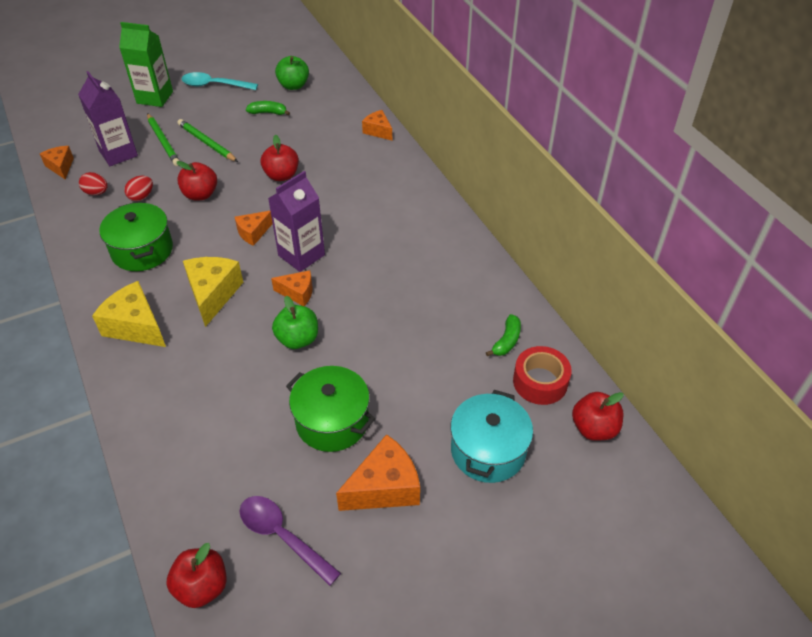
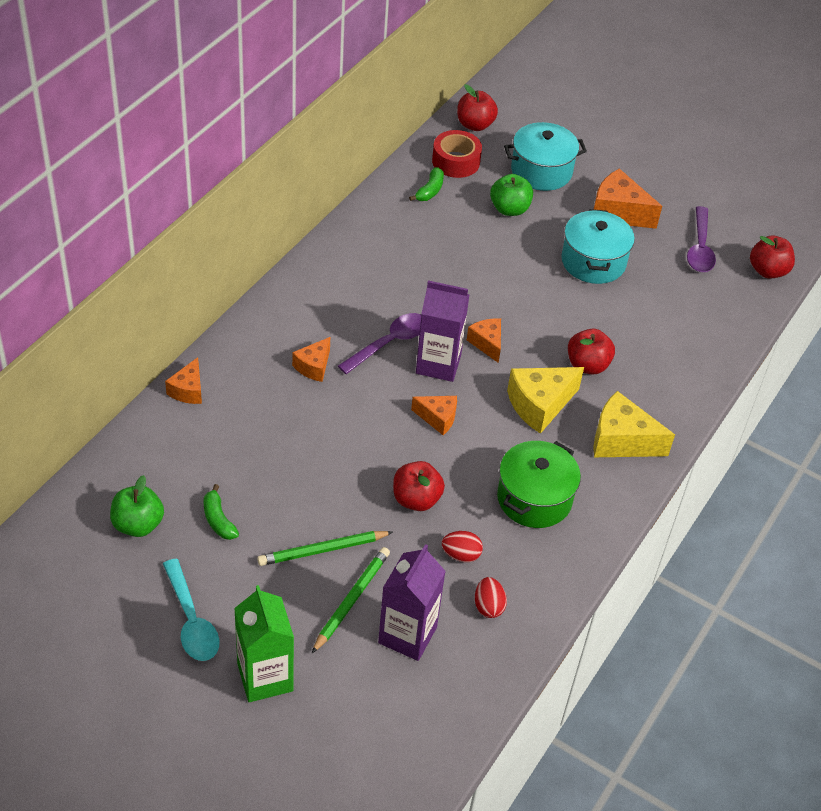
camera: 125 degrees left, 0 degrees up
(61, 167) = (475, 682): orange cheese -> orange cheese (313, 366)
(136, 326) = (621, 440): yellow cheese -> yellow cheese turned 105 degrees clockwise
(207, 143) = (322, 550): green pencil -> green pencil turned 60 degrees clockwise
(281, 175) = (331, 441): red apple -> red apple (587, 365)
(298, 339) = (537, 318): green apple -> green apple (509, 209)
(332, 421) = (593, 261): green pot -> turquoise pot
(343, 237) = (389, 343): none -> purple spoon
(506, 341) = (430, 191): green banana -> green banana turned 120 degrees clockwise

